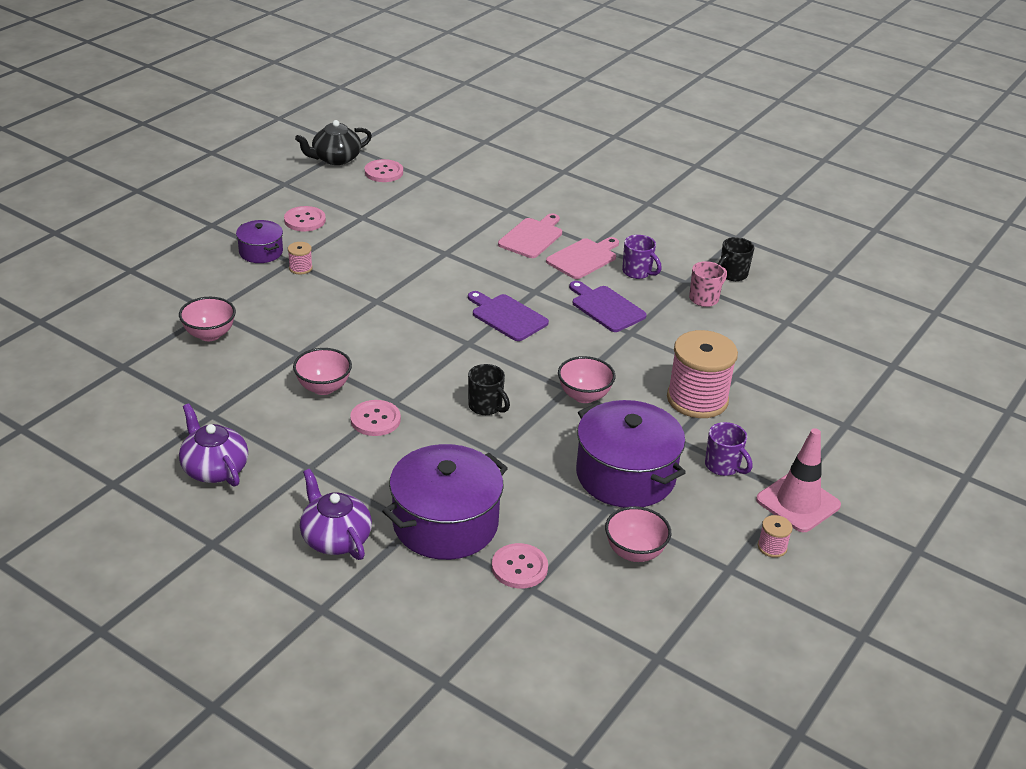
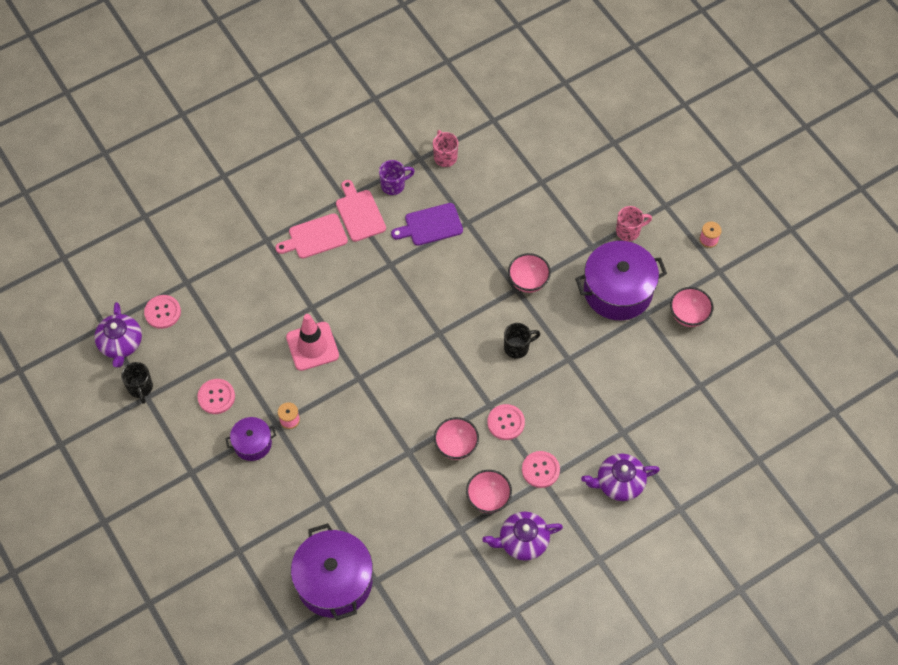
camera: 65 degrees left, 25 degrees up
(209, 334) = (358, 509): pink bowl -> pink bowl (488, 499)
(335, 159) = (121, 344): black teapot -> purple teapot
(445, 524) = (627, 413): purple pot -> purple pot (334, 581)
(507, 316) = (415, 295): purple cutting board -> none
(519, 567) = (680, 384): pink button -> pink button (540, 470)
(532, 237) = (315, 237): pink cutting board -> pink cutting board turned 75 degrees counterclockwise
(697, 399) = (557, 215): pink spool -> none
(723, 466) = (629, 231): purple mug -> pink mug
(732, 274) = (422, 125): black mug -> black mug (140, 388)
(798, 502) = (676, 206): pink traffic cone -> pink traffic cone (312, 346)

